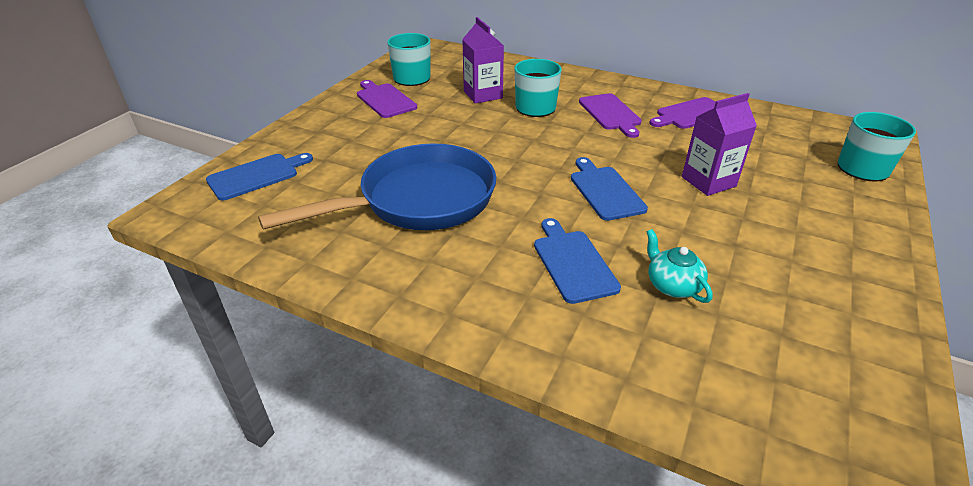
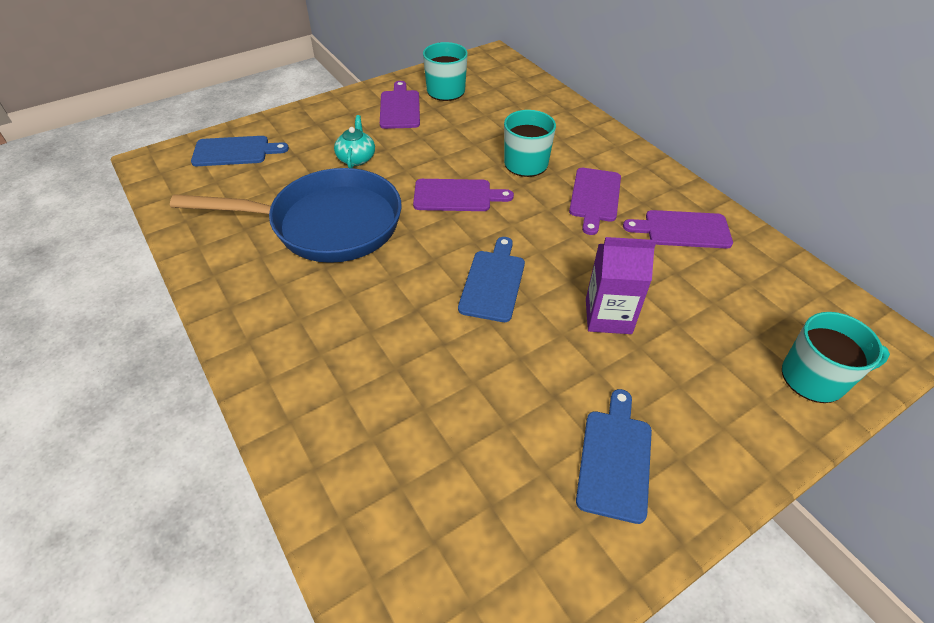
camera: 30 degrees right, 10 degrees up
(483, 95) = (491, 131): purple carton -> none
(506, 144) = (456, 195): none -> purple cutting board
(573, 263) = (386, 342): blue cutting board -> blue cutting board (615, 459)
(672, 285) = (447, 406): turquoise teapot -> turquoise teapot (356, 158)

